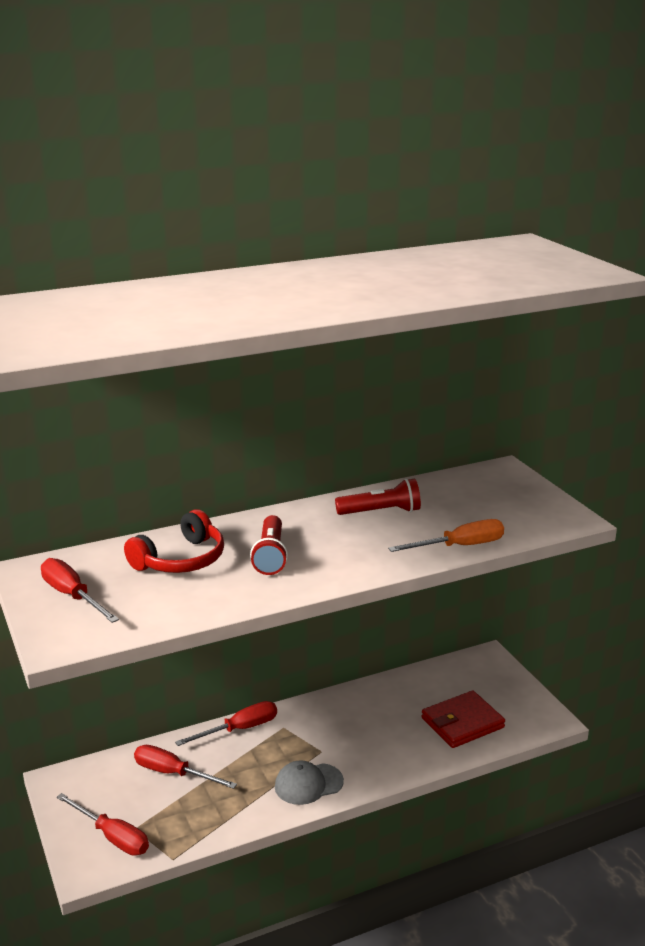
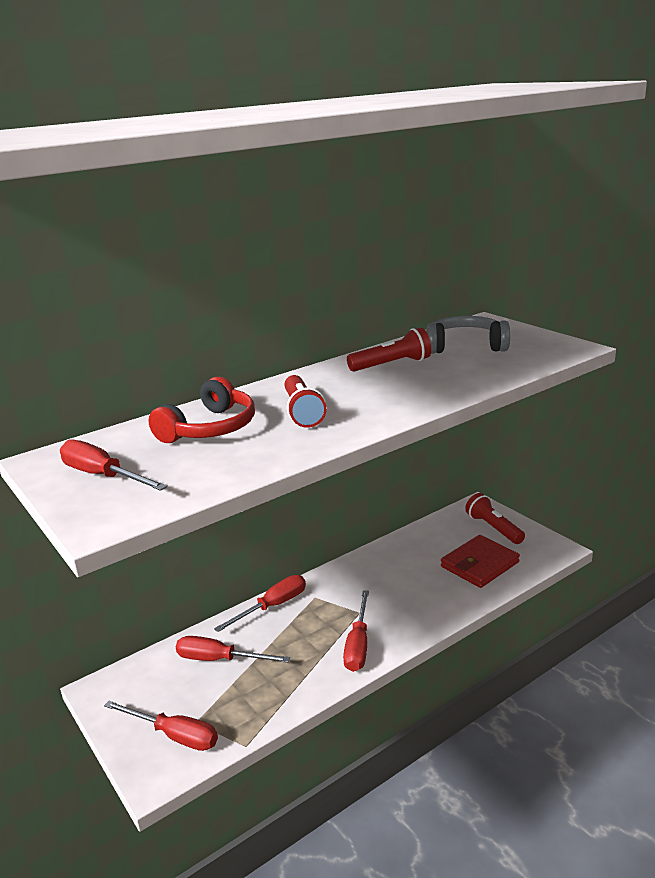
camera: 10 degrees left, 0 degrees up
(308, 784) = (358, 645): grey cap -> red screwdriver
(460, 546) = (484, 380): orange screwdriver -> none
(465, 500) = (465, 346): none -> grey headphones
(494, 685) = (493, 528): none -> red flashlight

